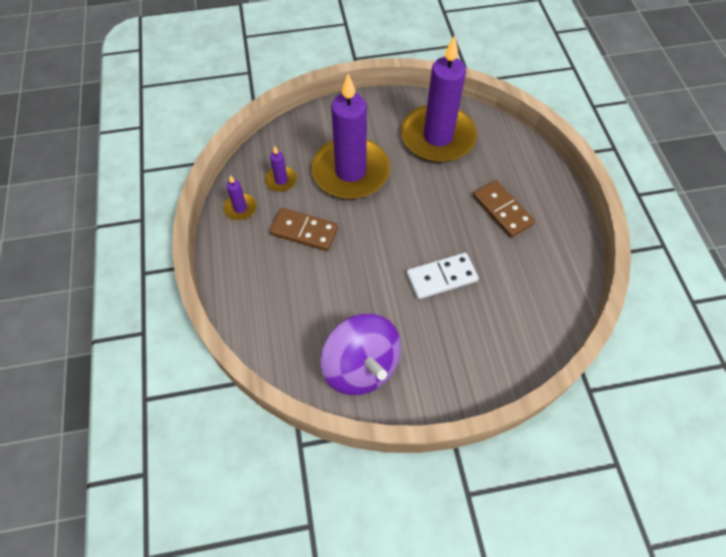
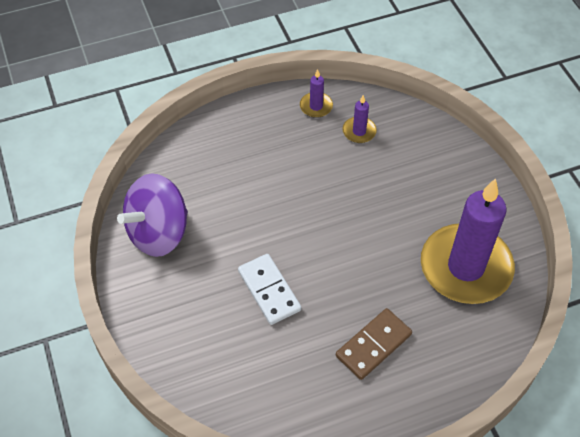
camera: 80 degrees right, 5 degrees down
(304, 231) = (300, 162): brown domino -> none
(350, 172) = (388, 189): purple candle -> none

